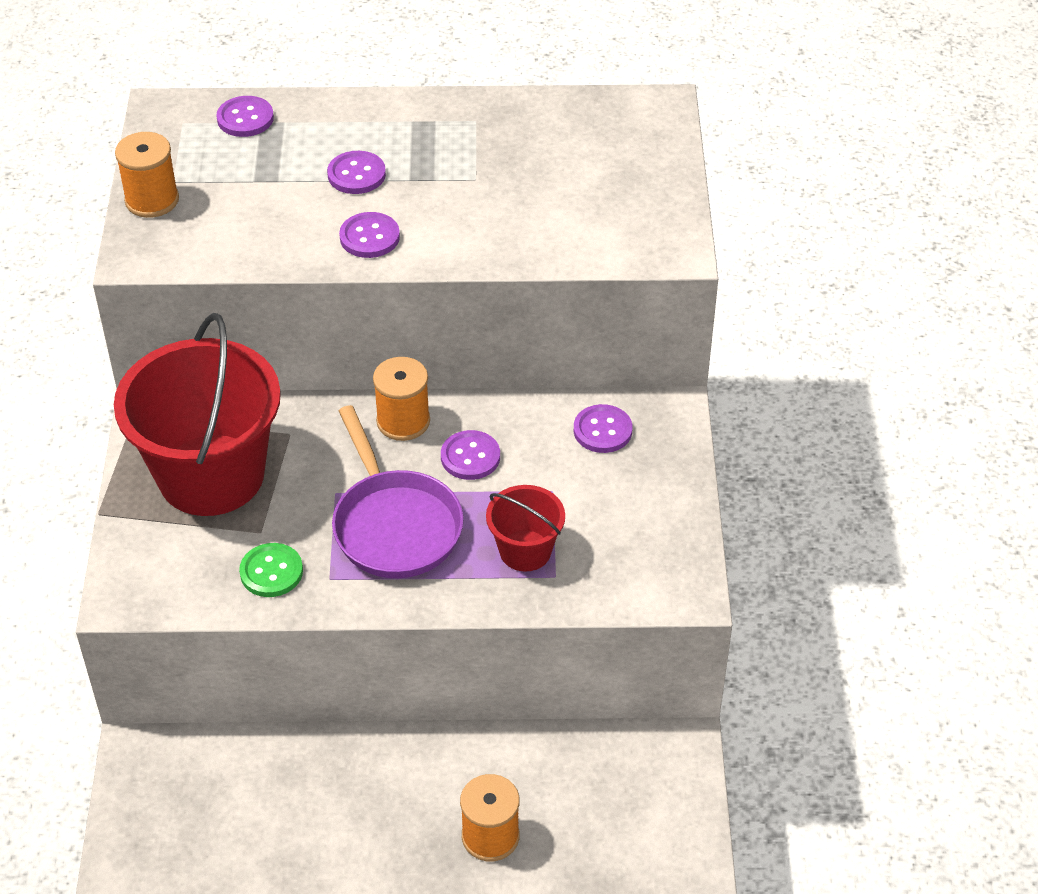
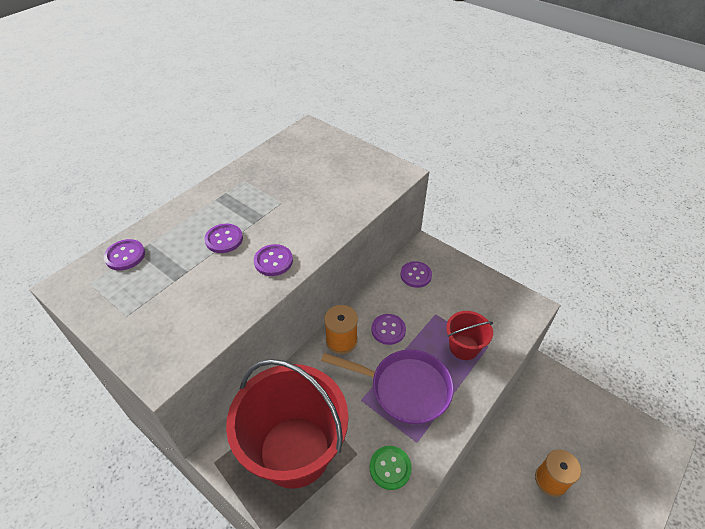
camera: 50 degrees left, 0 degrees up
(152, 200) = (127, 335): orange spool -> none

